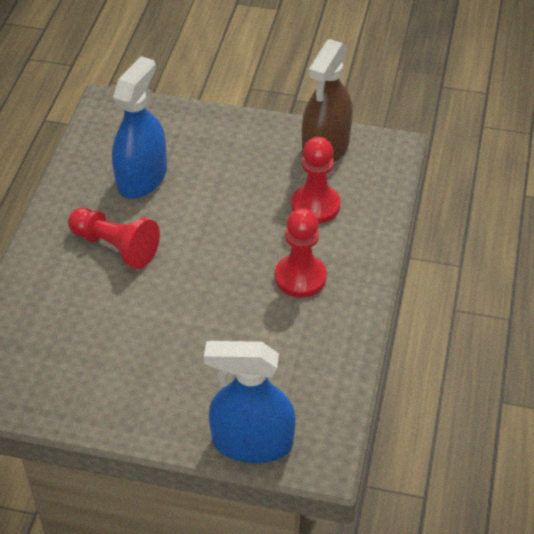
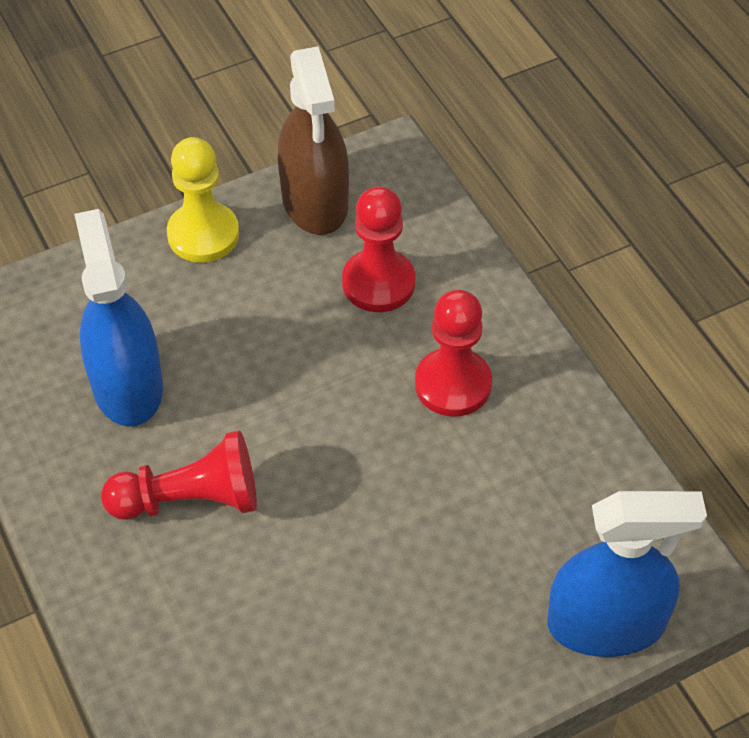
camera: 40 degrees left, 5 degrees up
(252, 131) = (203, 234): none -> yellow pawn
(252, 442) = (606, 624): blue spray bottle -> blue spray bottle turned 150 degrees counterclockwise

